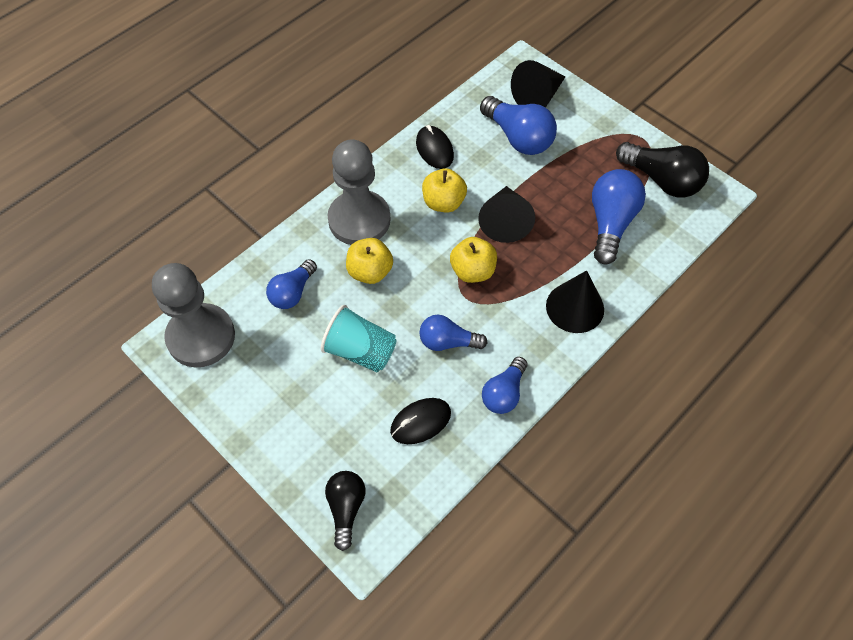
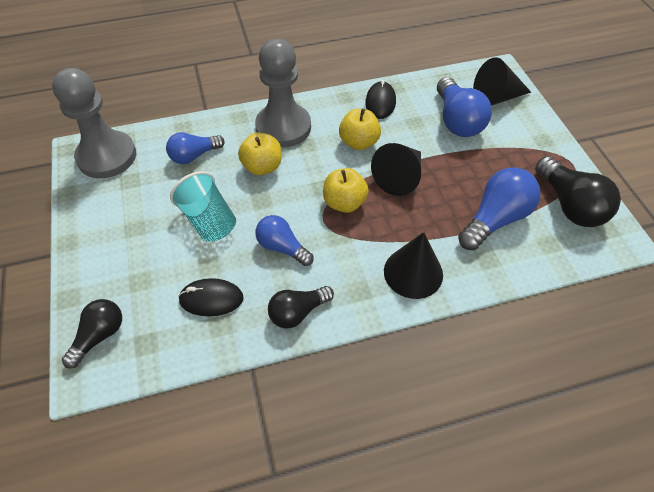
camera: 30 degrees right, 5 degrees down
(504, 393) = (298, 312): blue light bulb -> black light bulb

